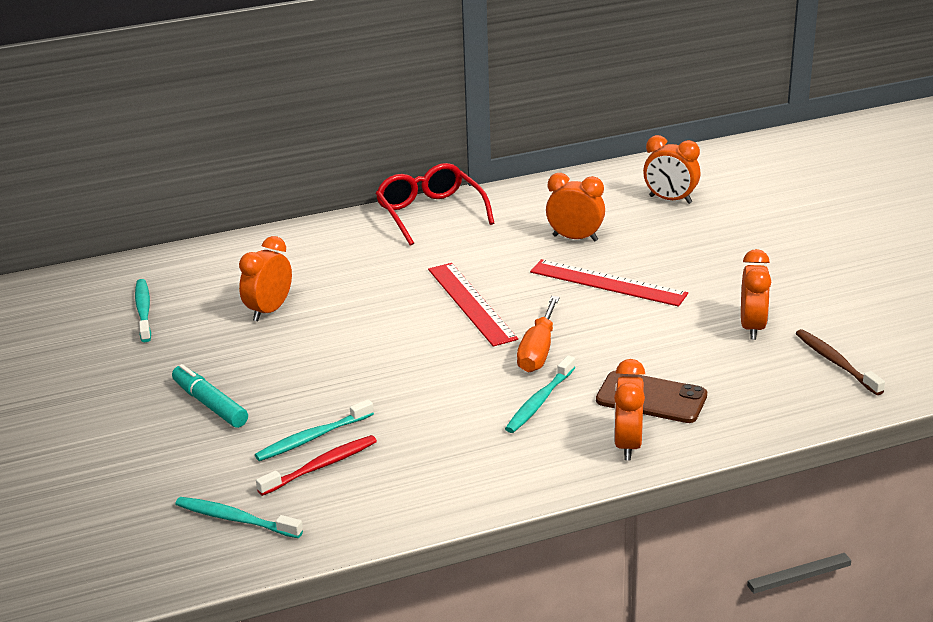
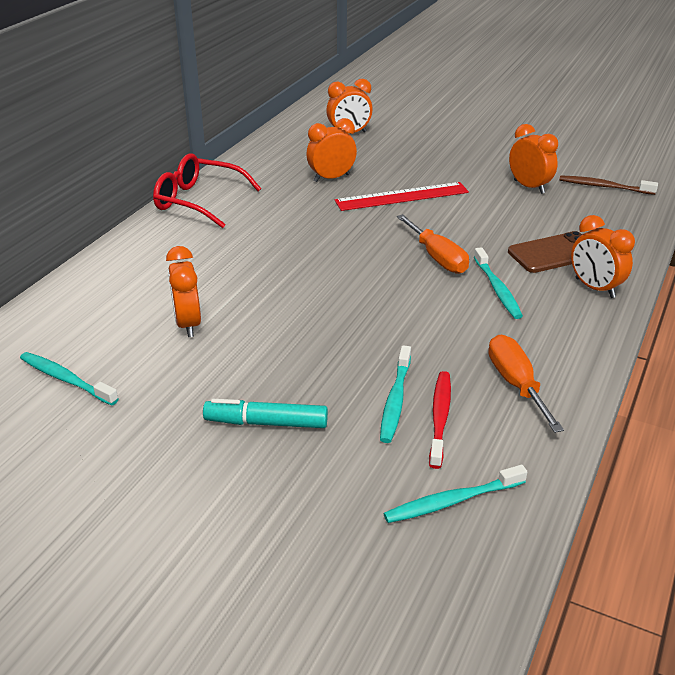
camera: 45 degrees left, 5 degrees up
(416, 477) = (516, 384): none -> orange screwdriver
(471, 303) = (337, 247): red ruler -> none

